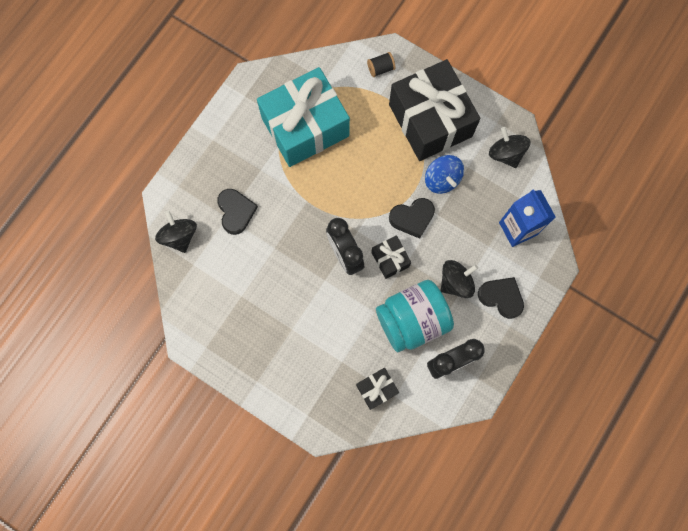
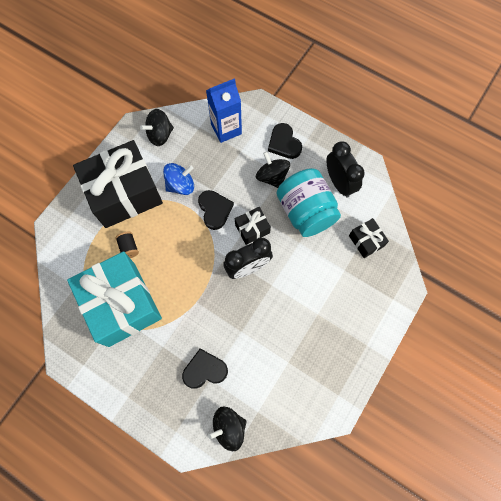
camera: 90 degrees left, 5 degrees down
(380, 68) = (69, 235): black spool -> black spool (129, 247)
(501, 297) = (284, 143): black heart -> black heart turned 60 degrees counterclockwise

